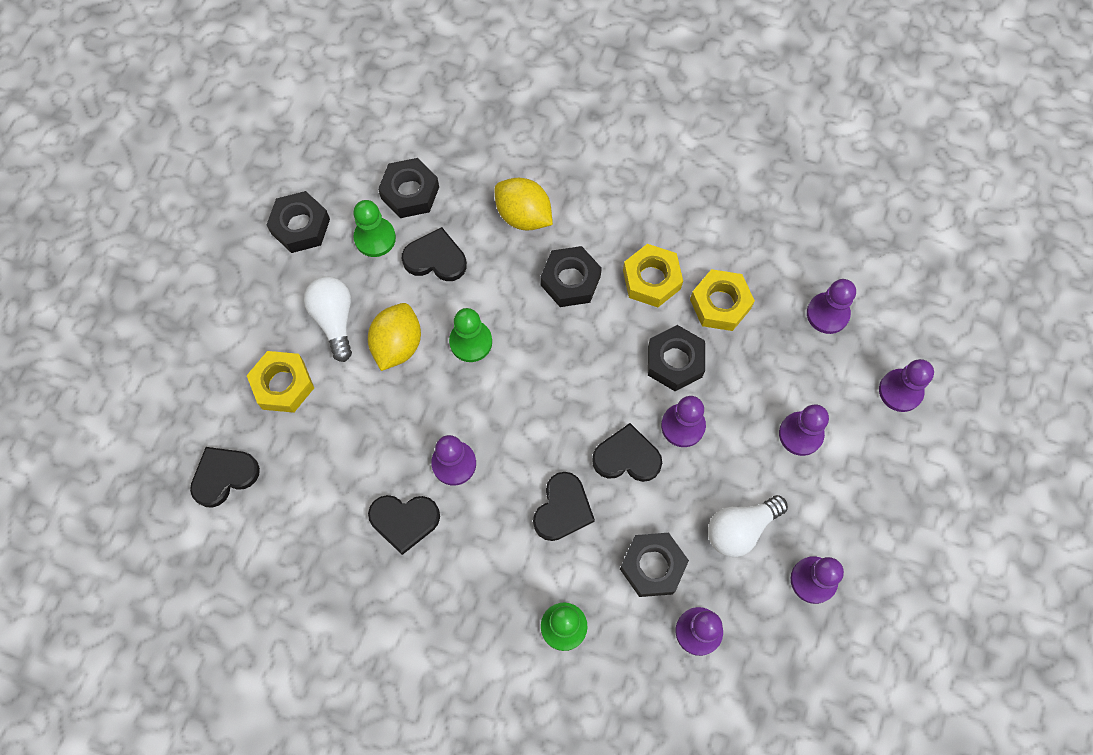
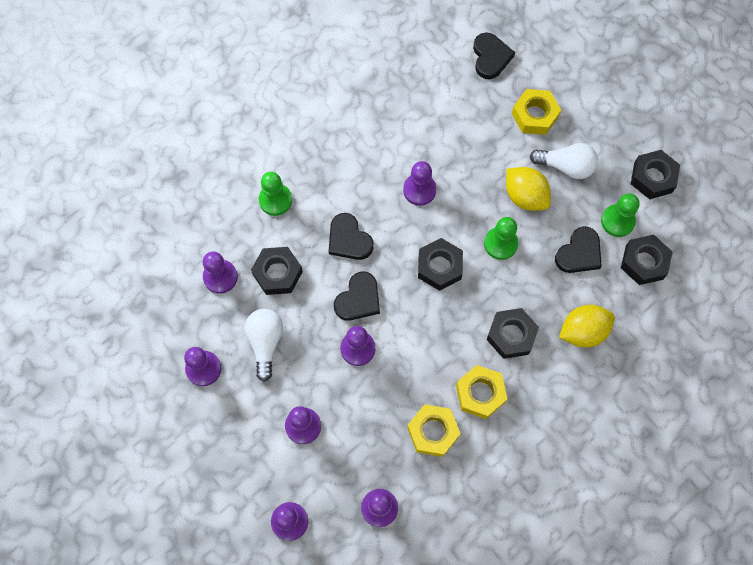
camera: 120 degrees right, 0 degrees up
(404, 521) = (399, 143): black heart -> none
(675, 361) = (407, 372): black nut -> black nut (439, 267)

